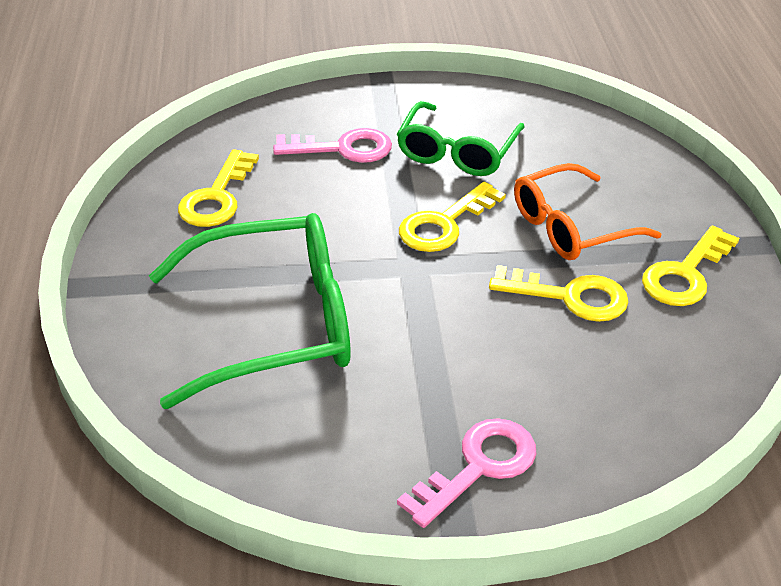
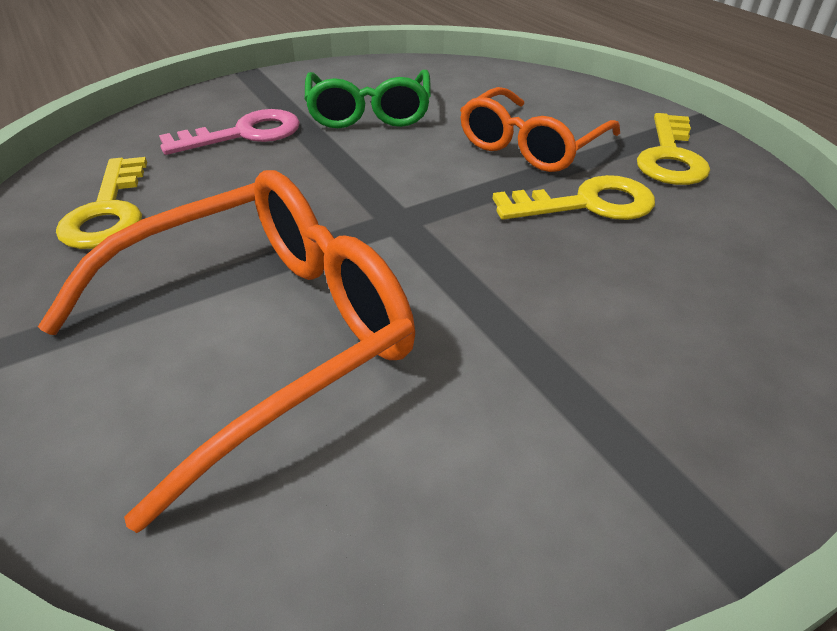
camera: 25 degrees left, 0 degrees up
(274, 324) = (261, 336): green glasses -> orange glasses
(445, 224) = (403, 173): yellow key -> none
(478, 467) = (667, 433): pink key -> none

